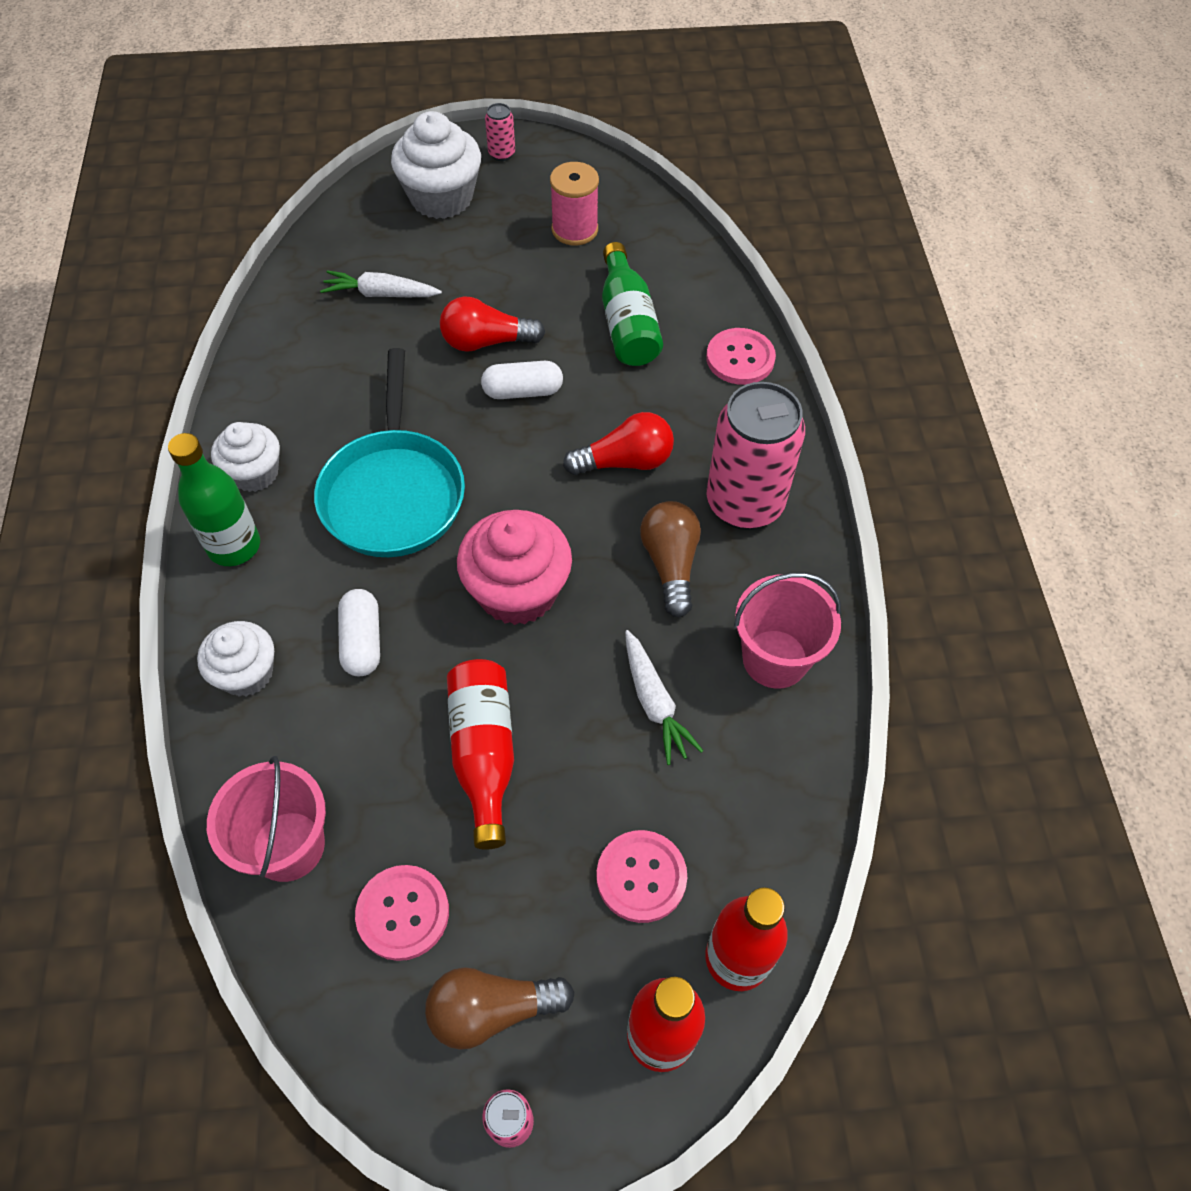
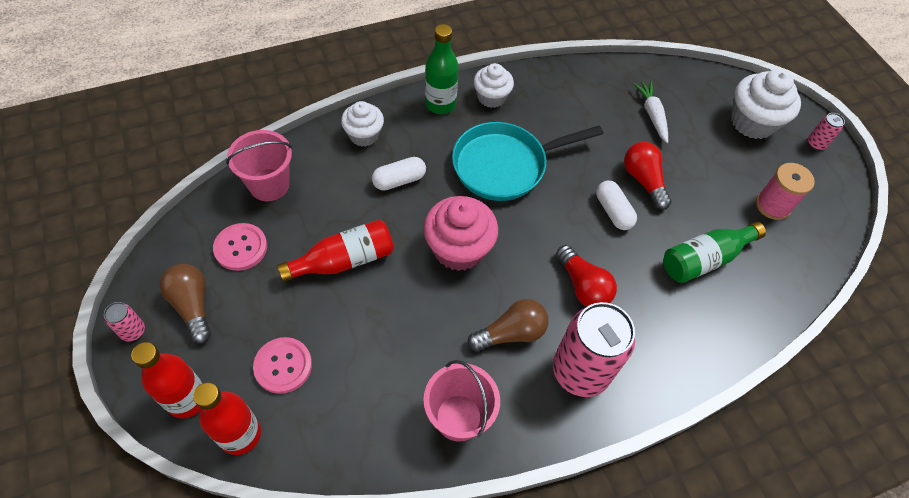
camera: 70 degrees right, 0 degrees up
(654, 703) = (403, 347): white carrot -> none
(740, 358) = (712, 342): pink button -> none

